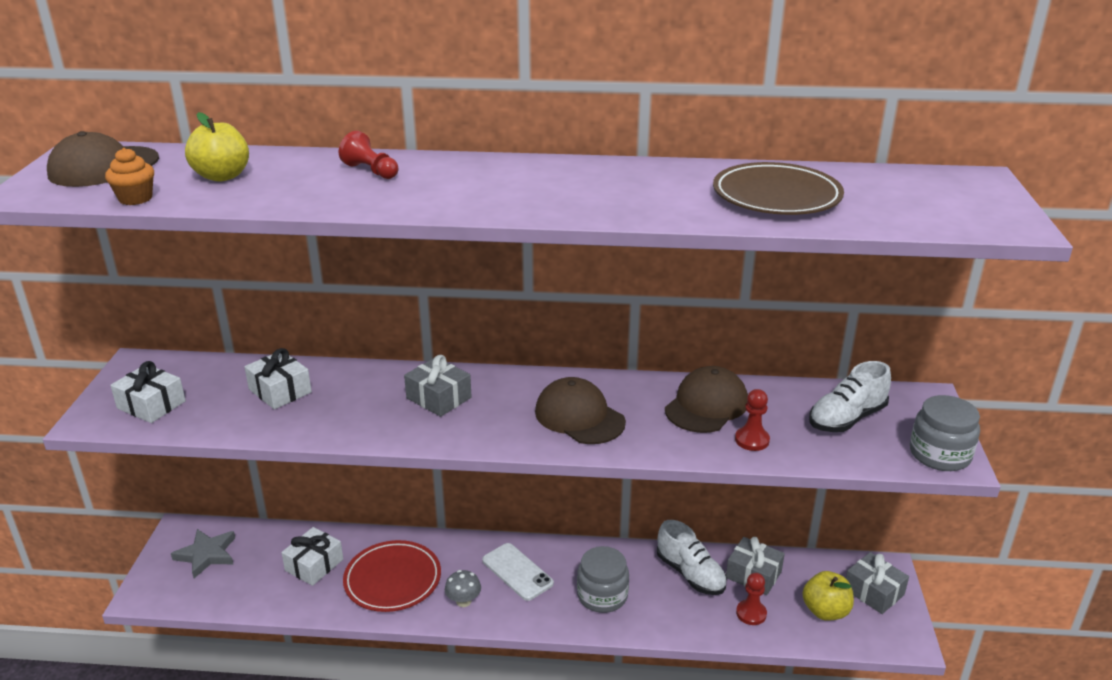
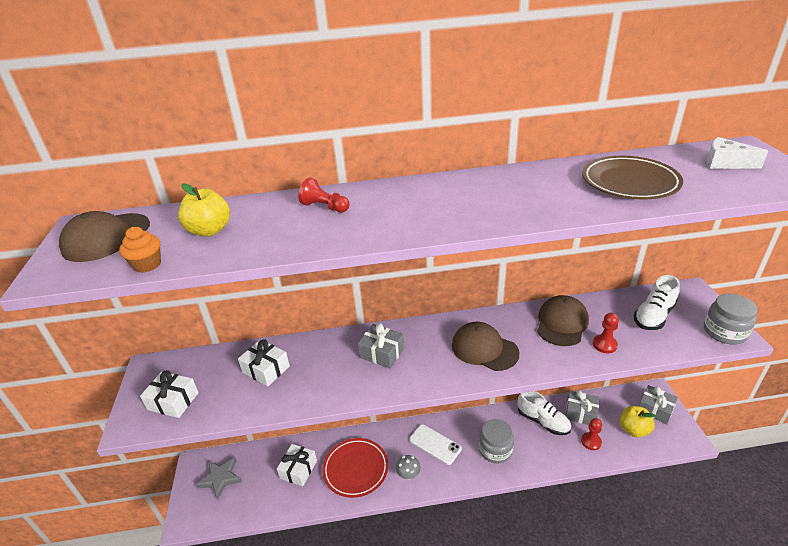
camera: 10 degrees left, 5 degrees up
(930, 192) = (725, 163): none -> white cheese

